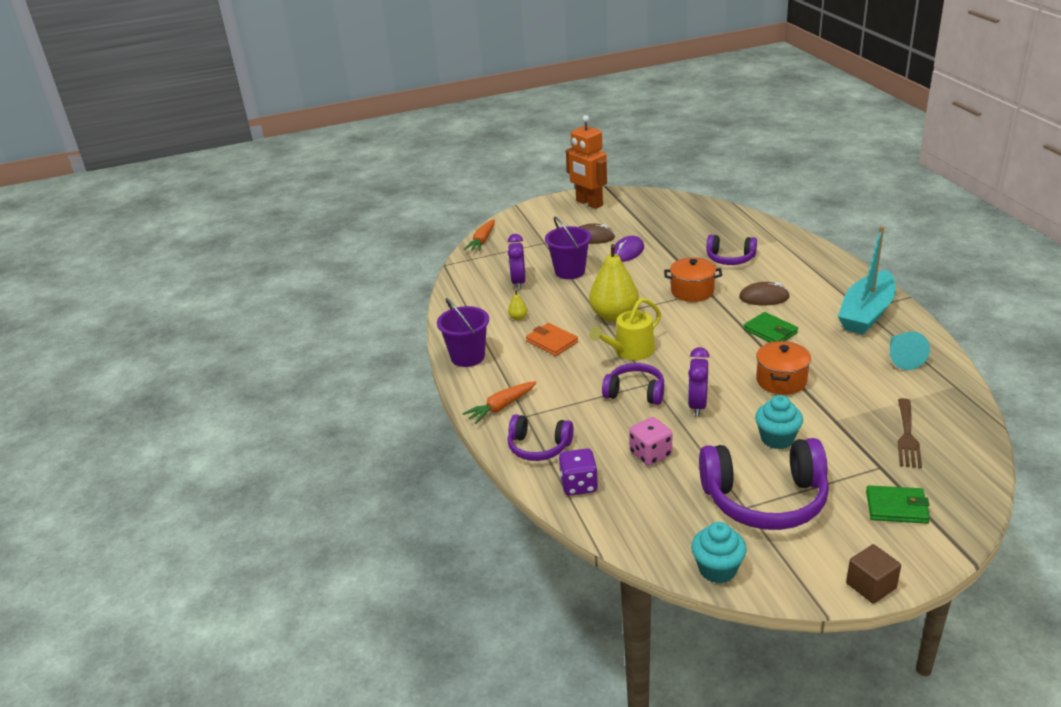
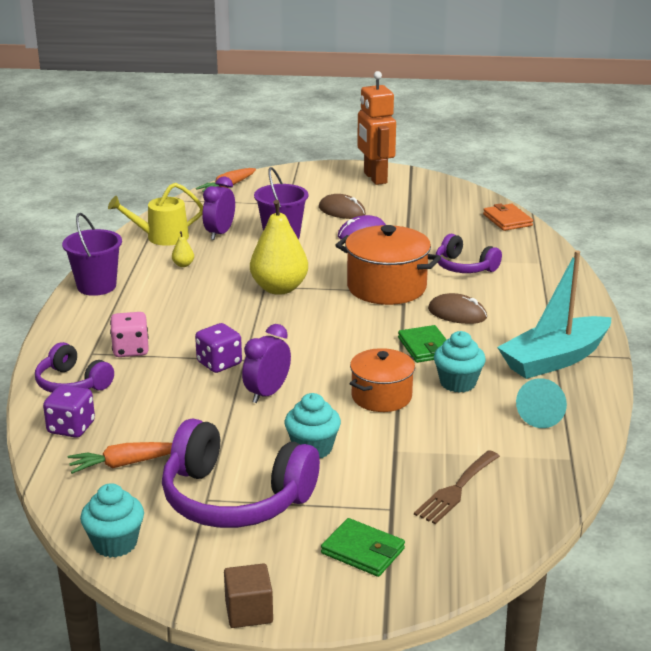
camera: 20 degrees right, 5 degrees down
(501, 407) = (77, 338): orange carrot -> orange carrot (124, 464)
(552, 342) = (190, 295): orange wallet -> orange wallet (507, 220)
(630, 351) = (258, 325): yellow watering can -> yellow watering can (162, 237)
(635, 392) = (219, 363): purple headphones -> purple dice
(650, 454) = (170, 422): pink dice -> pink dice (131, 350)
(692, 291) = (386, 287): orange pot -> orange pot, size x1.53
(822, 352) = (458, 383): none -> turquoise cupcake

